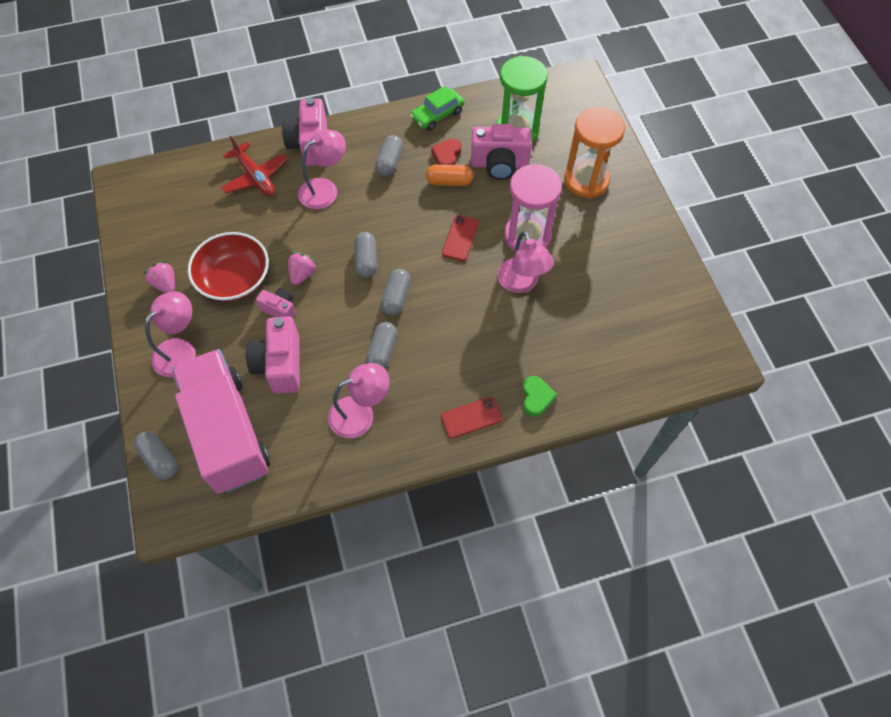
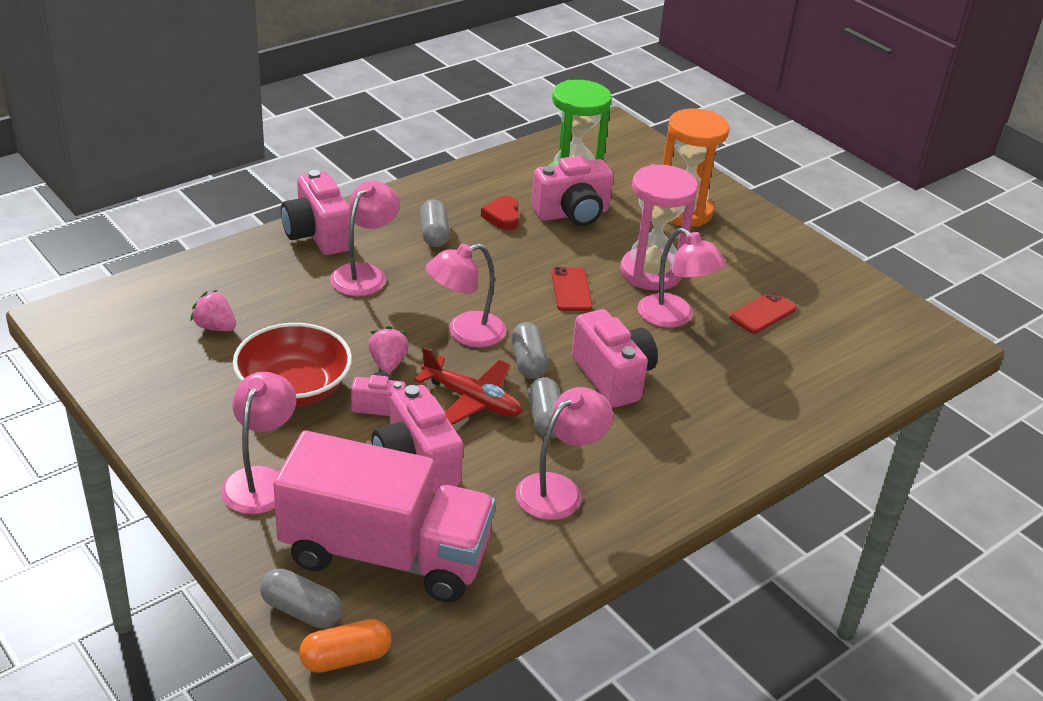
camera: 25 degrees left, 25 degrees down
(165, 284) = (195, 413): pink strawberry -> pink strawberry (215, 327)
(227, 432) = (385, 554): pink truck -> pink truck turned 150 degrees clockwise
(255, 177) = (261, 278): red plane -> red plane (472, 400)
(366, 260) = (465, 333): grey capsule -> pink lamp
(437, 115) = (465, 181): green car -> none
(447, 327) = (613, 377): none -> pink camera
(449, 181) = (522, 240): orange capsule -> orange capsule (345, 658)
(471, 418) = (703, 460): red phone -> red phone (763, 313)
(536, 397) = (767, 421): green heart -> none

